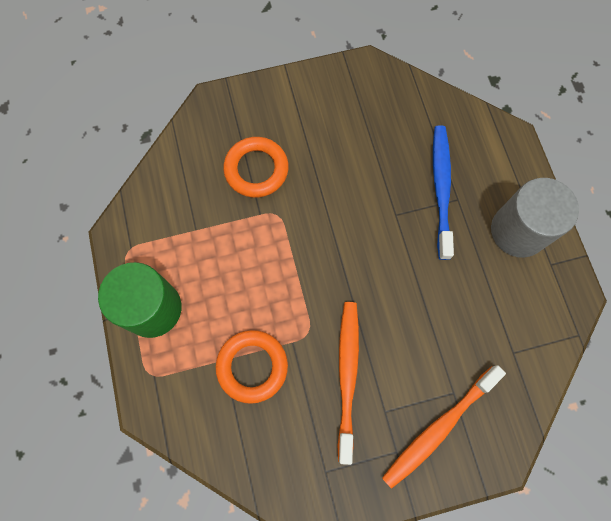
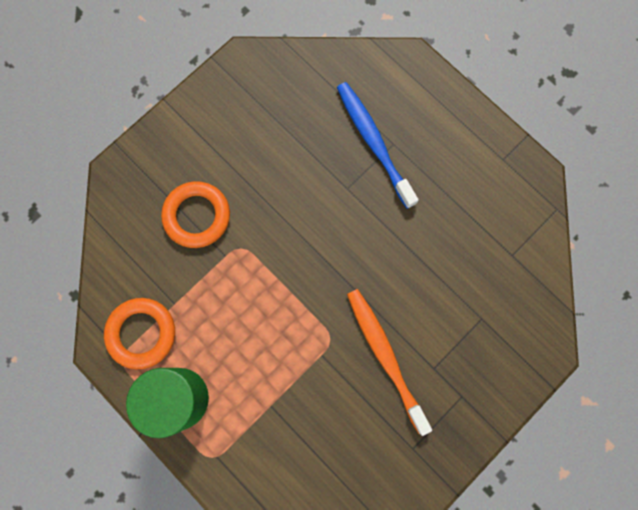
camera: 30 degrees left, 5 degrees up
(252, 366) = (299, 397): orange ring -> orange ring (141, 333)
(439, 428) = (485, 355): orange toothbrush -> none
(518, 231) = (460, 145): grey cylinder -> none

